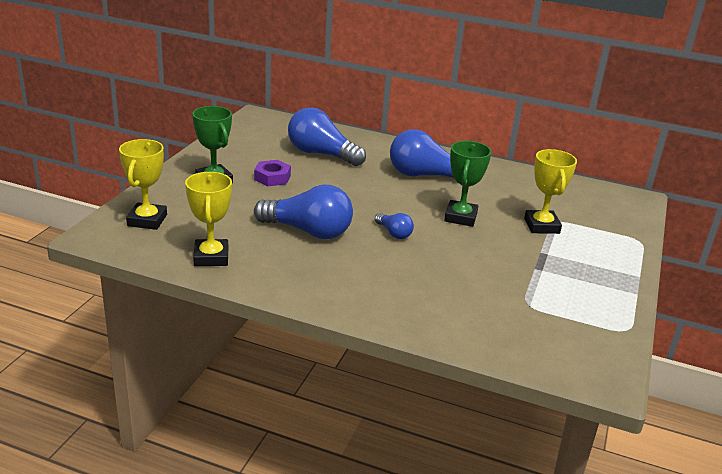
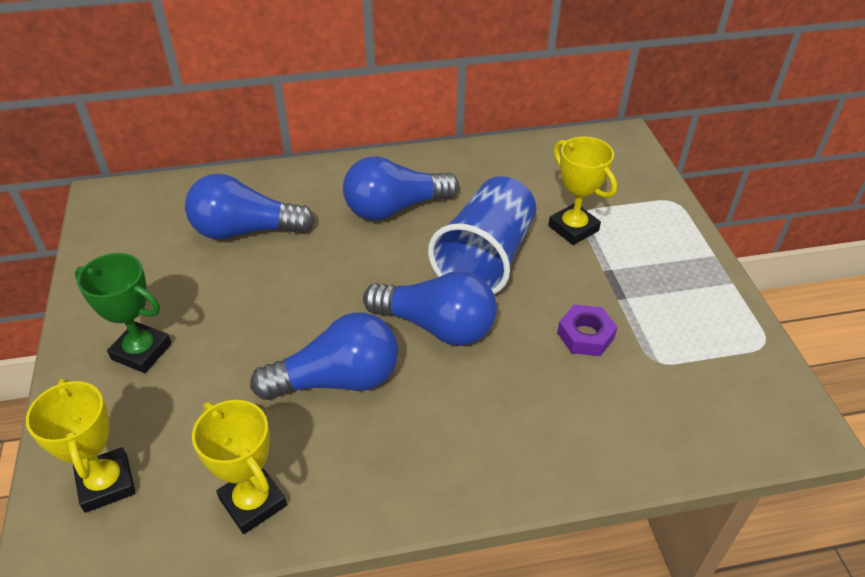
camera: 30 degrees left, 15 degrees up
(272, 178) = (216, 305): purple nut -> purple nut (585, 335)
(394, 233) = (437, 326): blue light bulb -> blue light bulb, size x2.05
(460, 217) = (485, 258): green trophy -> blue cup

